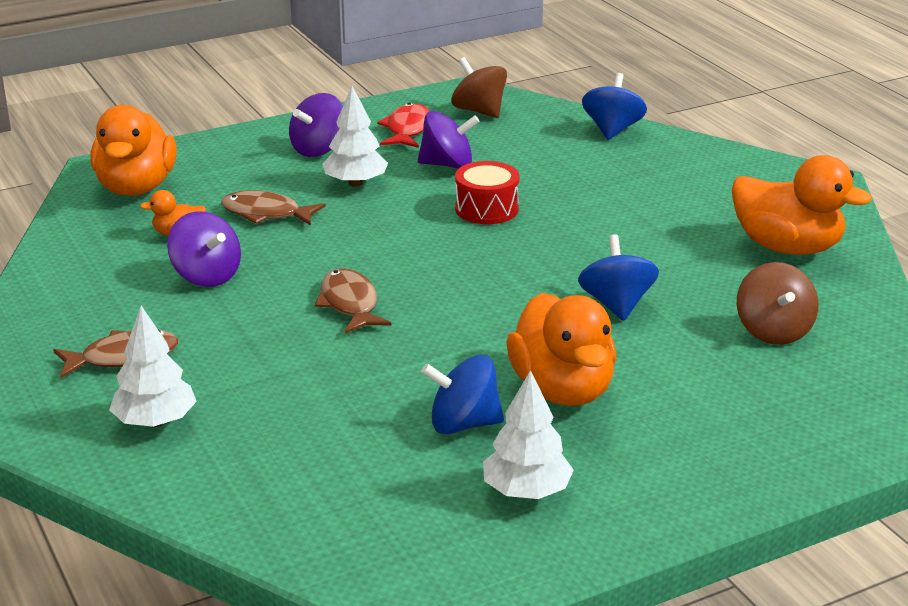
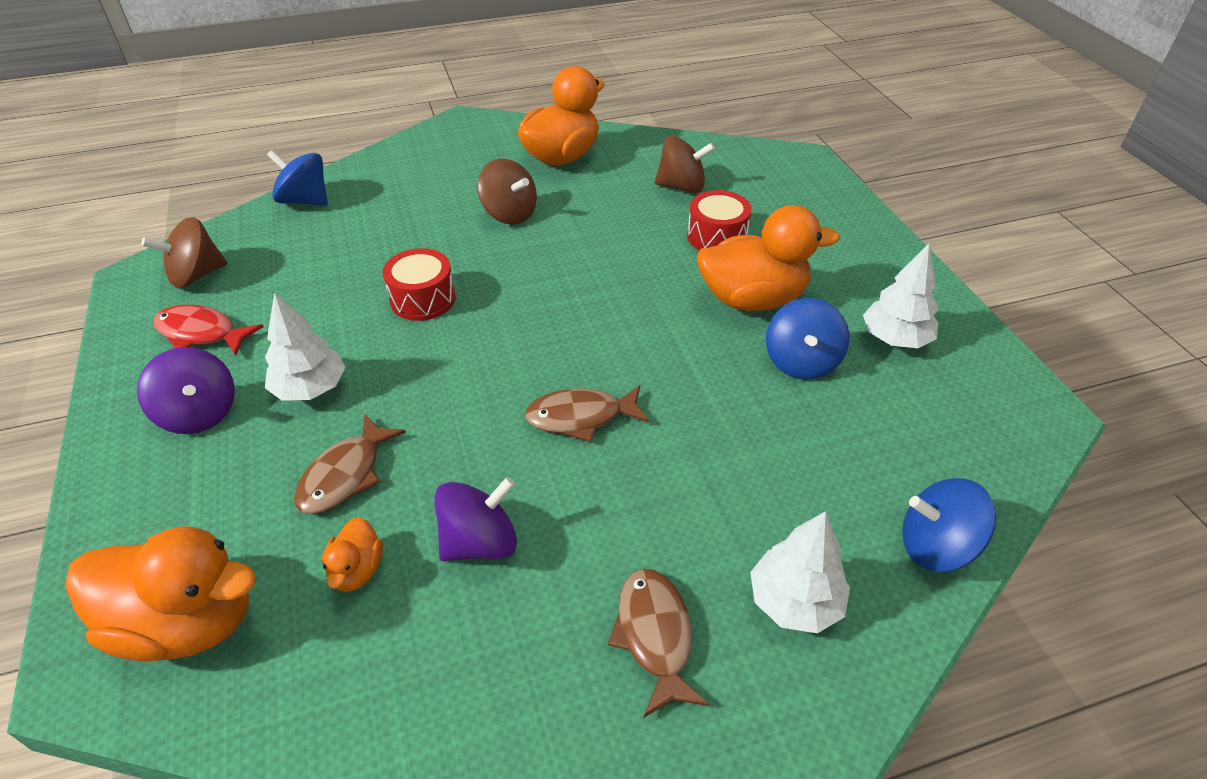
camera: 80 degrees left, 15 degrees up
(447, 165) = (310, 313): purple spinning top -> none
(616, 304) = (626, 250): blue spinning top -> blue spinning top (936, 546)
(649, 231) = (509, 214): none -> brown spinning top
(675, 361) = (717, 237): none -> red drum

